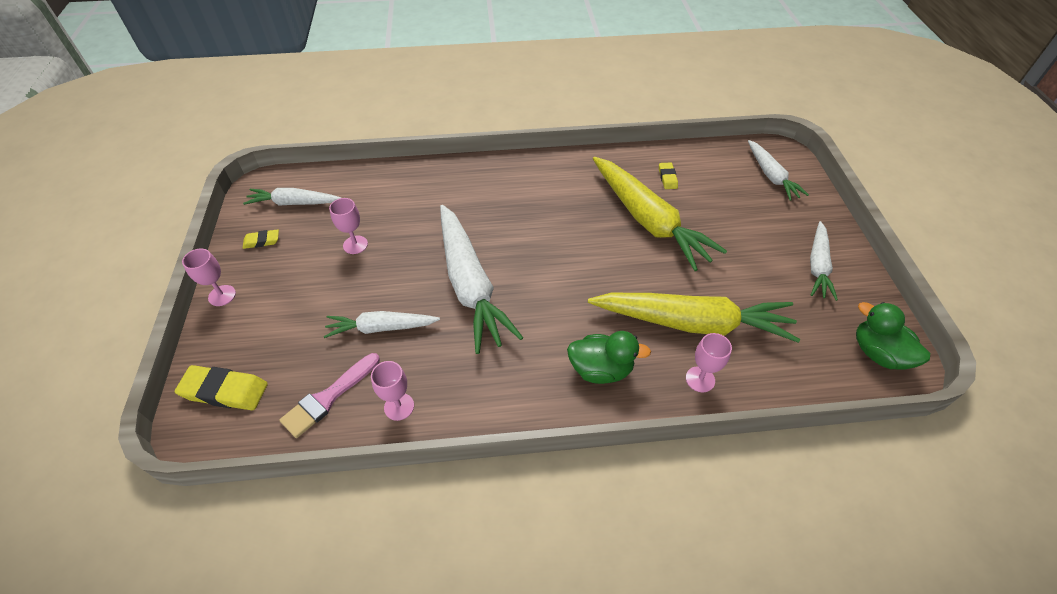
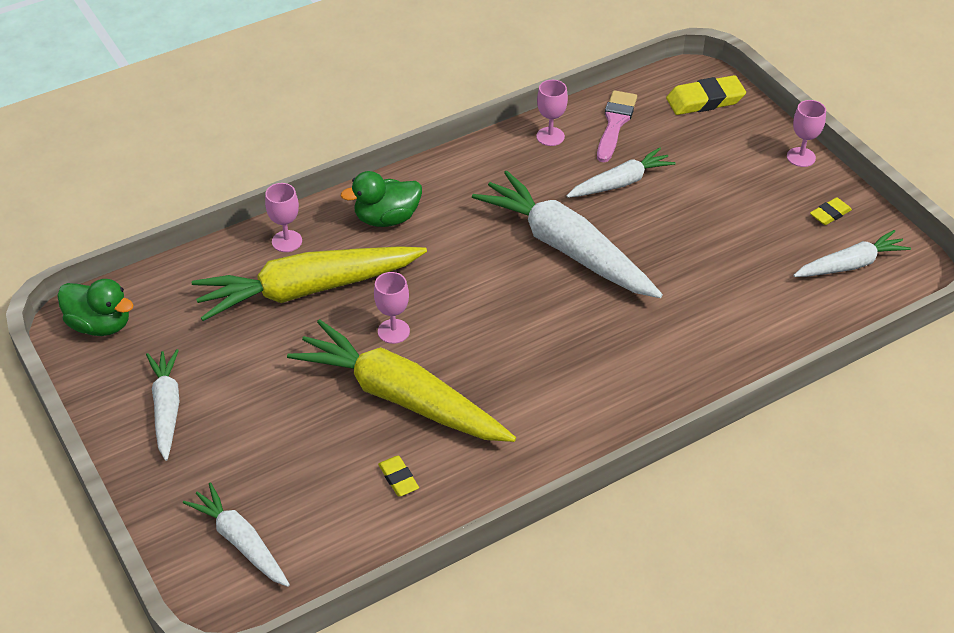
camera: 155 degrees right, 5 degrees down
(355, 245) = (727, 245): pink goblet -> pink goblet (393, 331)

